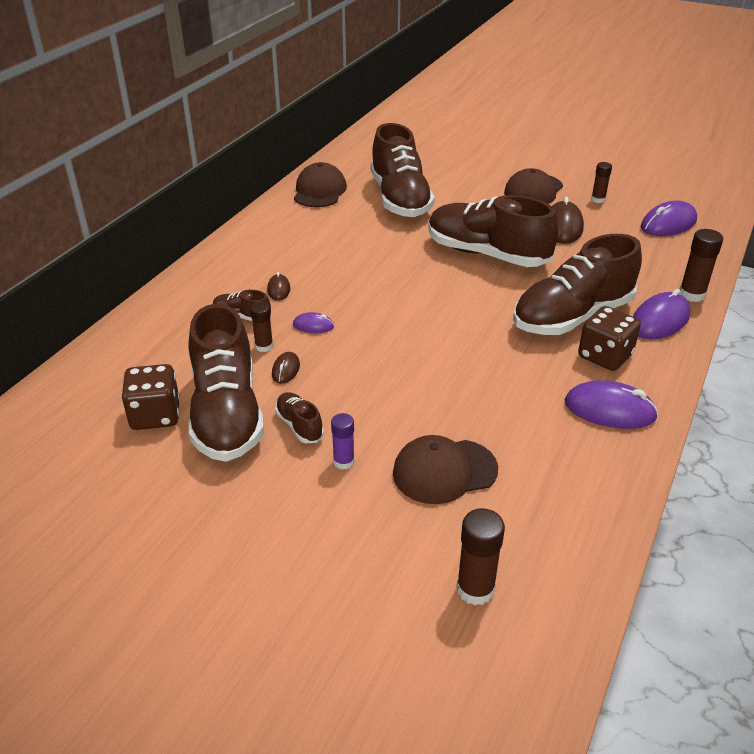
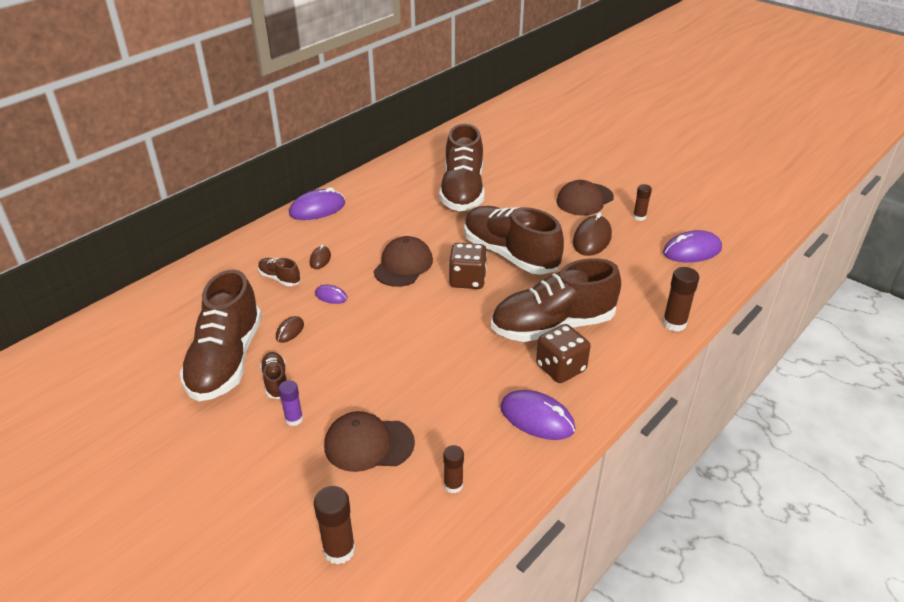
camera: 15 degrees right, 0 degrees up
(155, 415) = (173, 351): brown dice -> brown dice (467, 280)
(264, 346) = (283, 307): brown glue stick -> brown glue stick (453, 485)
(319, 191) = (399, 174): brown cap -> brown cap (403, 265)
(660, 321) = (630, 343): purple mouse -> purple mouse (317, 209)

